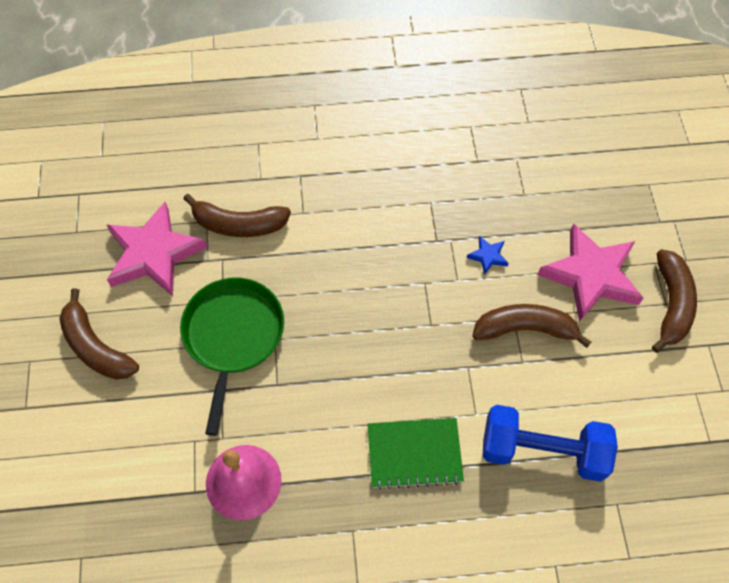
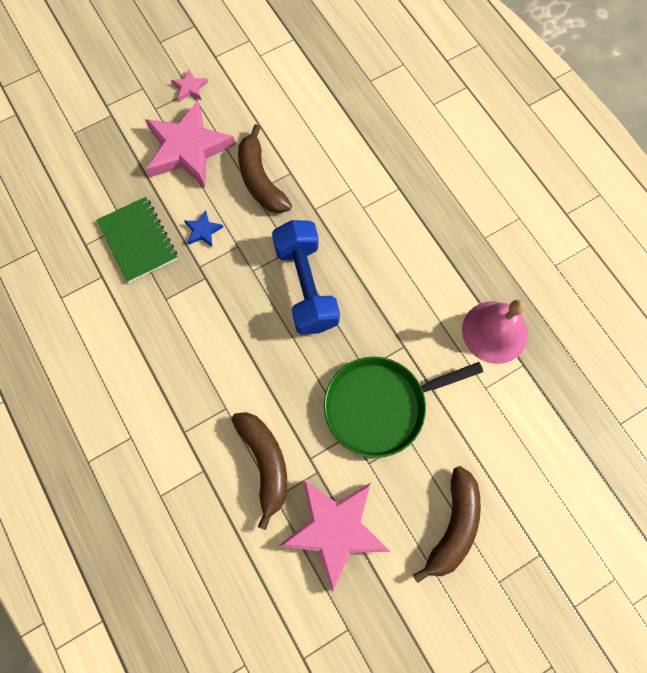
camera: 115 degrees left, 10 degrees up
(414, 454) = (405, 219): green notebook -> green notebook (138, 240)
(542, 451) = (356, 136): blue dumbbell -> blue dumbbell (306, 286)
(671, 304) = (190, 88): brown banana -> pink star

